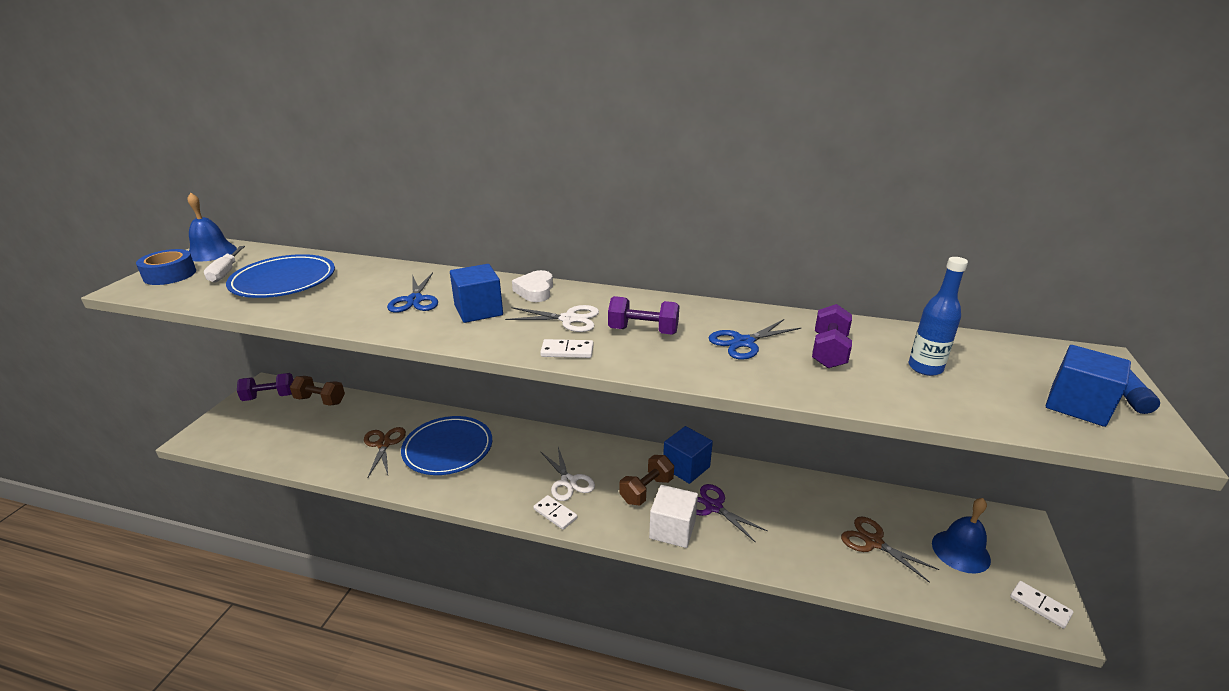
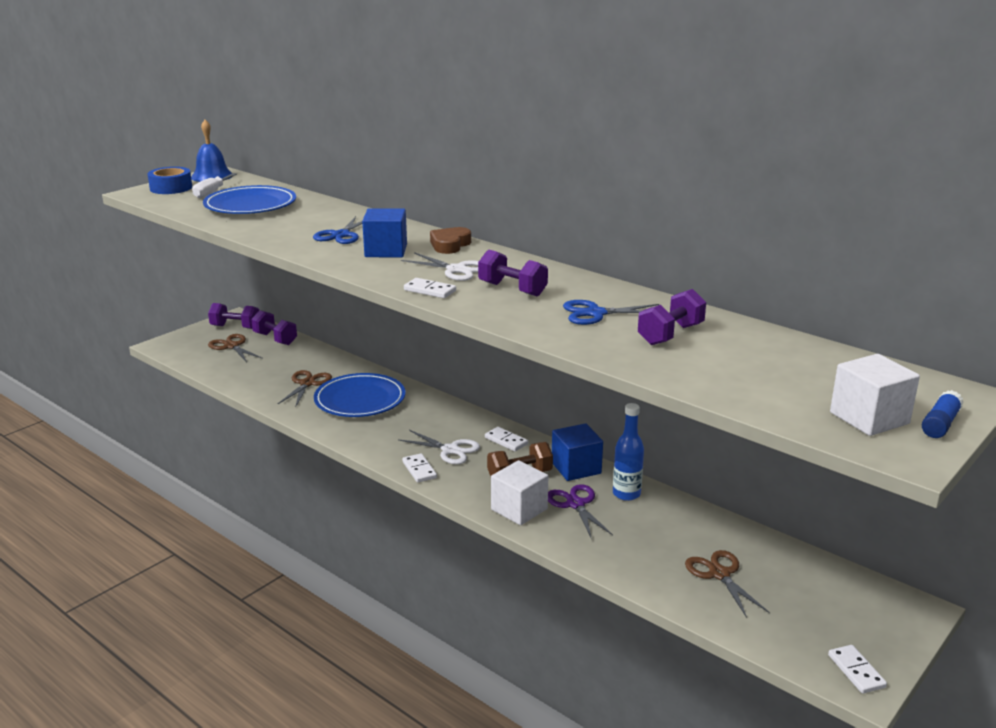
camera: 25 degrees right, 5 degrees down
(278, 420) = (232, 346): none -> brown scissors
(320, 400) = (275, 339): brown dumbbell -> purple dumbbell
(535, 291) = (450, 245): white heart -> brown heart
(568, 481) = (450, 450): white scissors -> white scissors turned 60 degrees counterclockwise
(609, 456) = (506, 441): none -> white domino
(925, 368) = (751, 363): blue bottle -> blue bottle (626, 494)
(960, 551) = (813, 608): blue bell -> none
(1077, 405) = (869, 418): blue cube -> white cube

